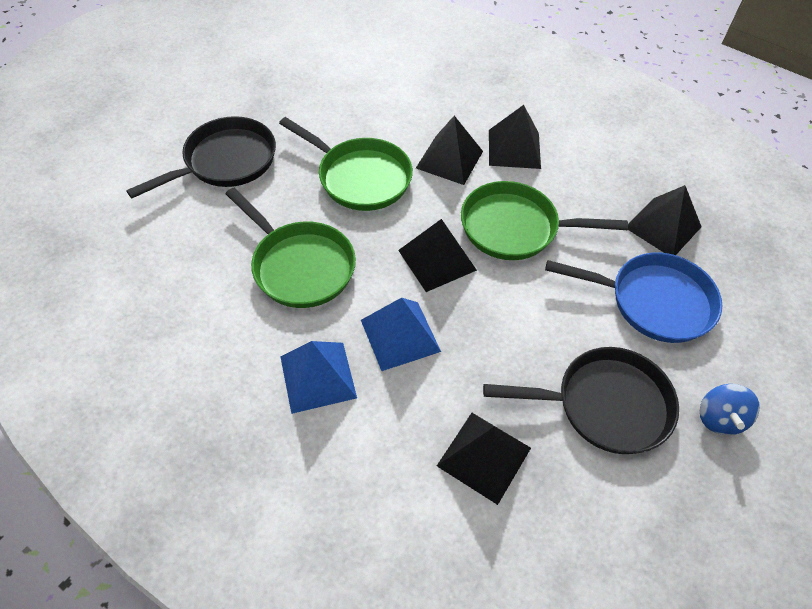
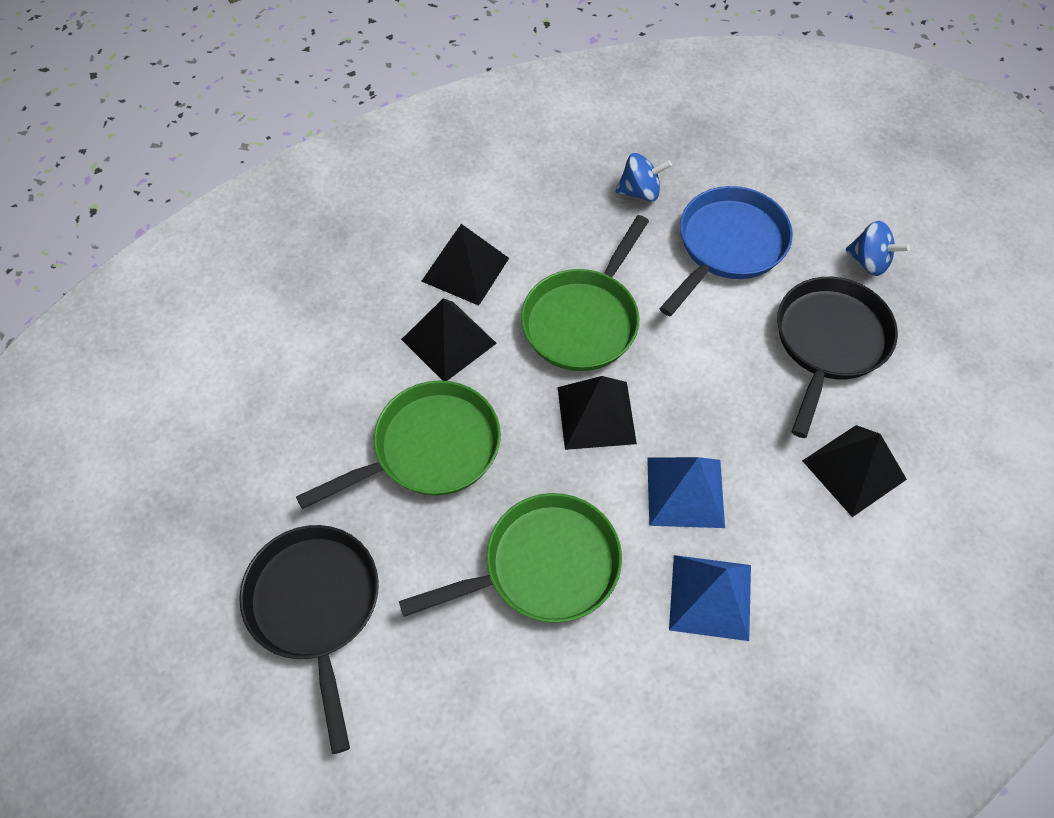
camera: 65 degrees left, 5 degrees up
(662, 227) = (640, 192): black pyramid -> blue spinning top

